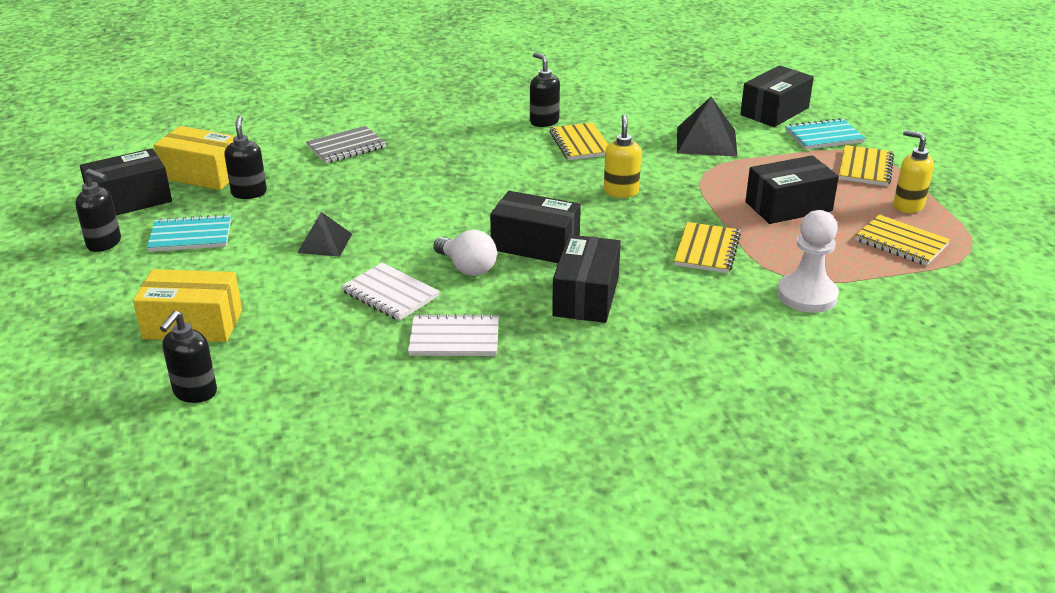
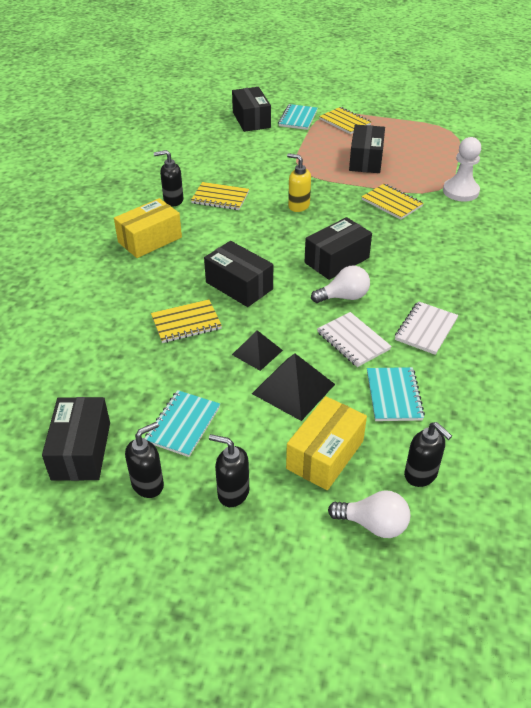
camera: 60 degrees left, 10 degrees up
(107, 379) = (373, 524): none -> white light bulb
(203, 174) = (77, 392): yellow box -> yellow box (150, 240)
(249, 193) = (139, 372): black soap dispenser -> black soap dispenser (233, 493)
(314, 344) = (394, 395): none -> turquoise notebook
(346, 147) = (114, 299): grey notebook -> none
(390, 294) = (353, 341): white notebook -> white notebook turned 75 degrees clockwise
(586, 296) = (412, 262): black box -> black box (239, 286)
(706, 141) = (264, 154): black pyramid -> black pyramid (293, 389)
(901, 242) = (429, 145): yellow notebook -> yellow notebook (186, 323)
(907, 206) = (395, 128): yellow soap dispenser -> none

